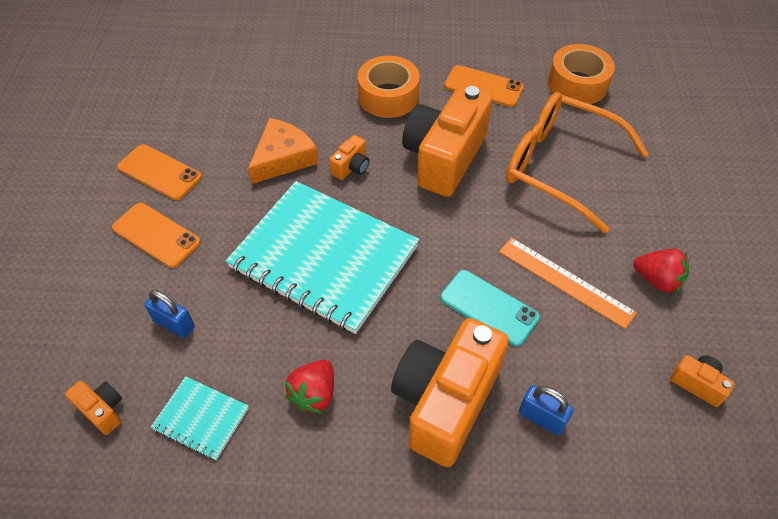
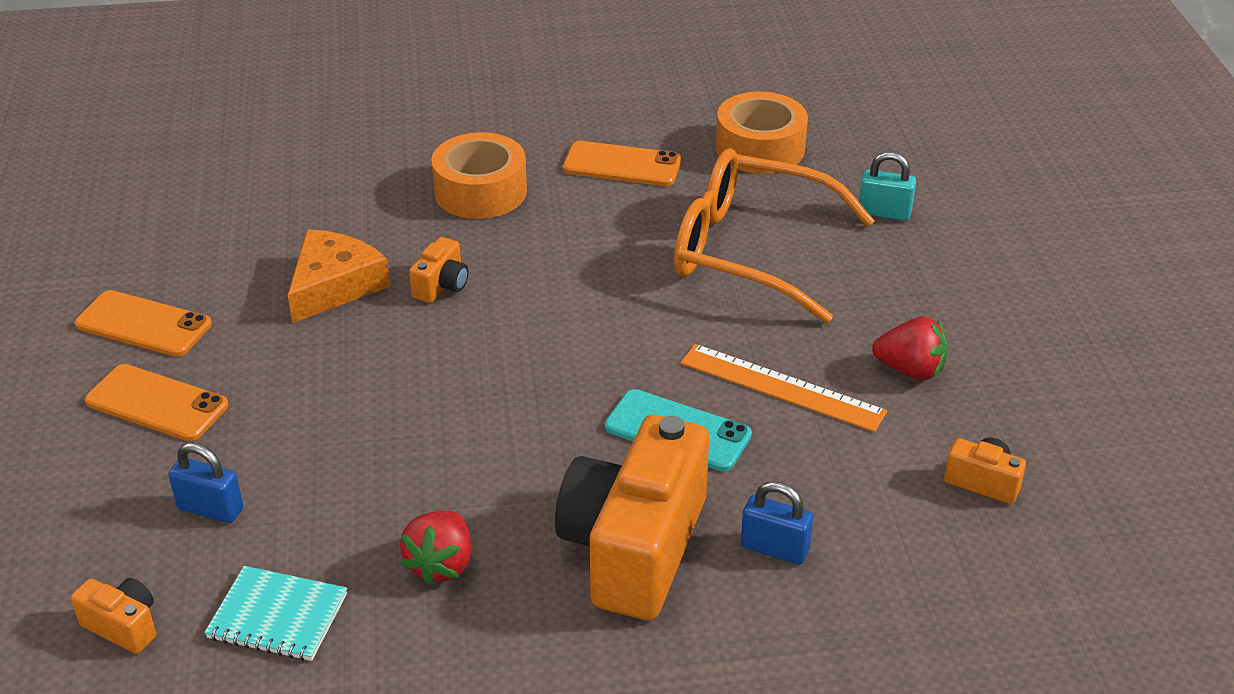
camera: 10 degrees left, 15 degrees down
(324, 257) = (422, 401): turquoise notebook -> none
(444, 158) = (579, 259): orange camera -> none
(655, 146) = (884, 213): none -> turquoise padlock

